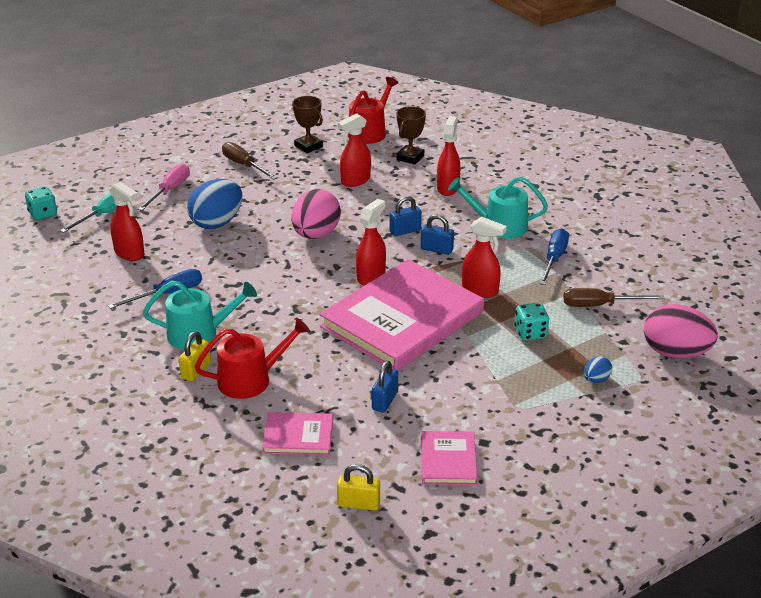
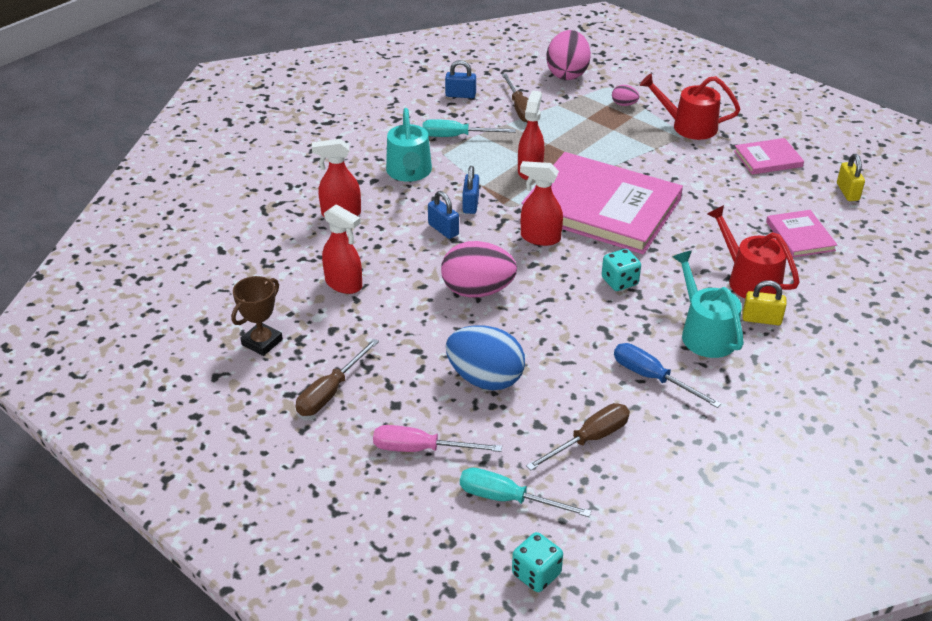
camera: 105 degrees left, 5 degrees up
(129, 253) = (589, 439): red spray bottle -> brown screwdriver
(369, 132) = (211, 295): red watering can -> red watering can (689, 126)
(385, 401) = (722, 199): blue padlock -> blue padlock (460, 95)
(410, 157) = (274, 251): brown trophy -> none
(530, 333) = (580, 138): turquoise dice -> turquoise dice (619, 282)
(554, 259) = (457, 136): blue screwdriver -> turquoise screwdriver
(596, 380) = (624, 104): blue egg -> pink egg

